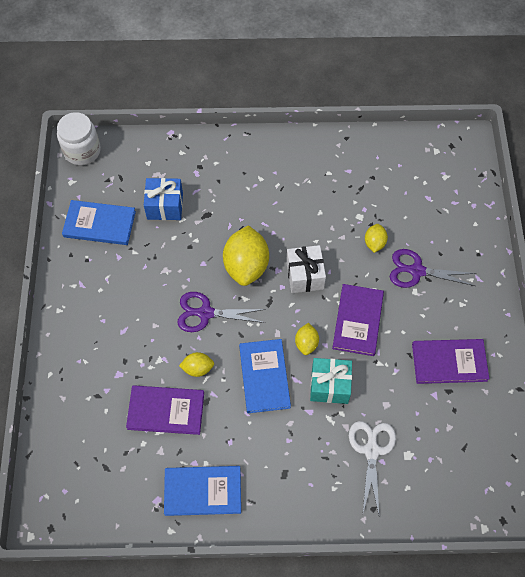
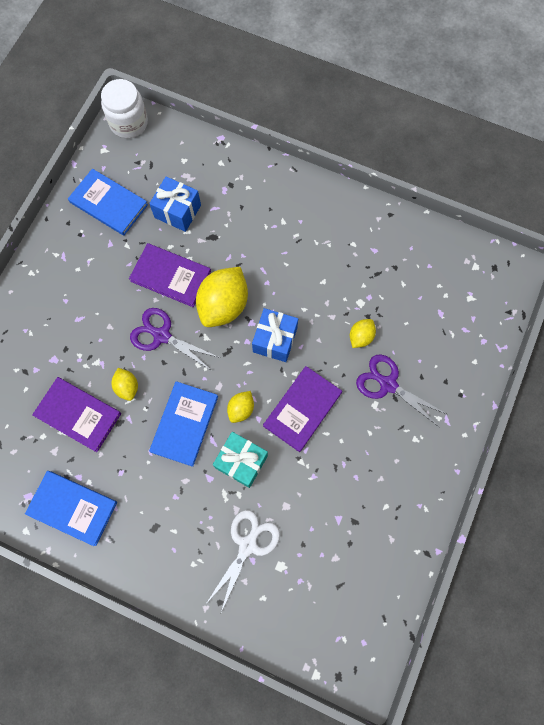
camera: 25 degrees right, 10 degrees up
(197, 368) = (127, 387): yellow lemon -> yellow lemon turned 45 degrees clockwise
(305, 275) = (275, 340): white gift -> blue gift
(449, 362) = (370, 493): purple book -> purple book (170, 276)

